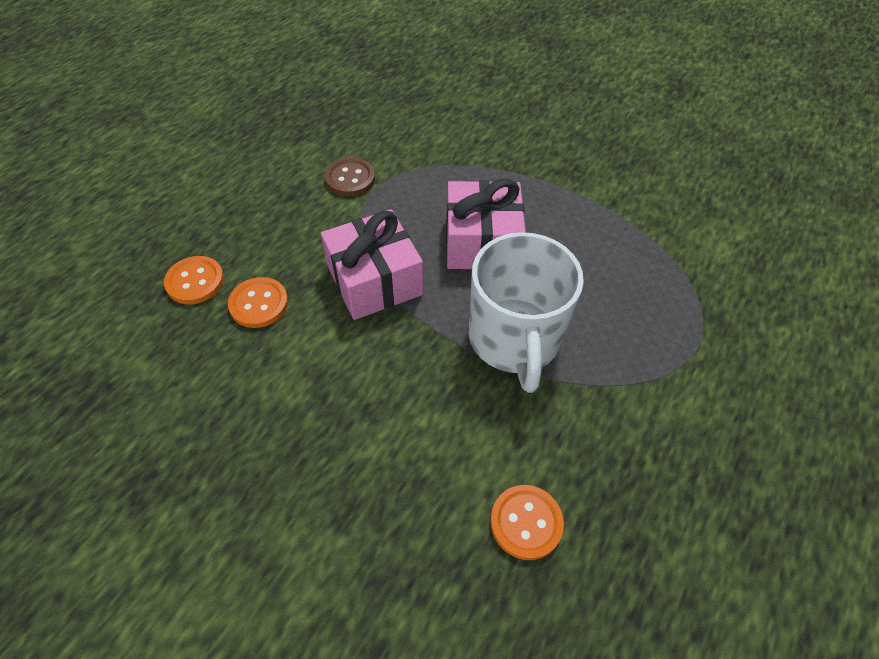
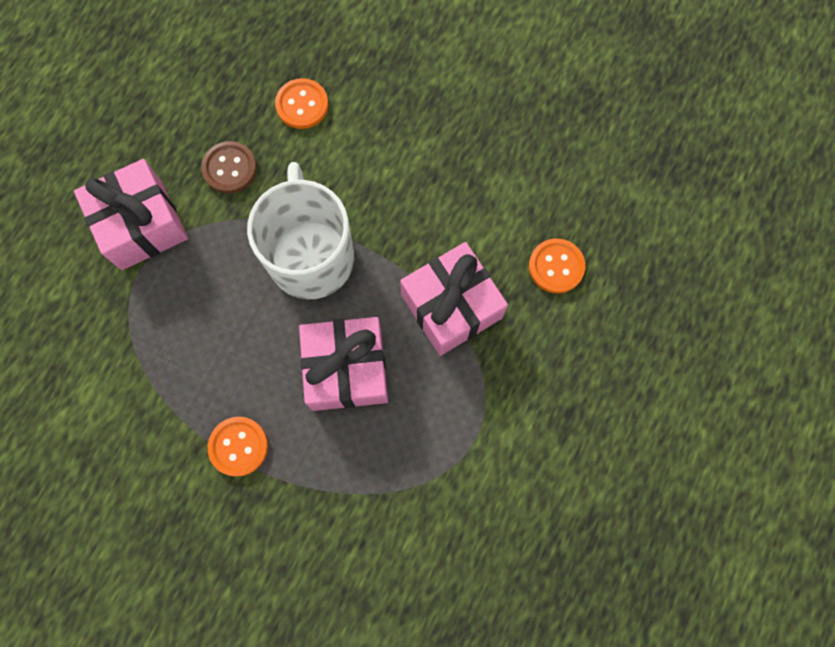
camera: 175 degrees right, 20 degrees up
(195, 281) = (627, 285): orange button -> orange button (238, 446)
(350, 179) = (508, 451): brown button -> brown button (230, 168)
(709, 389) = (141, 225): none -> pink gift

